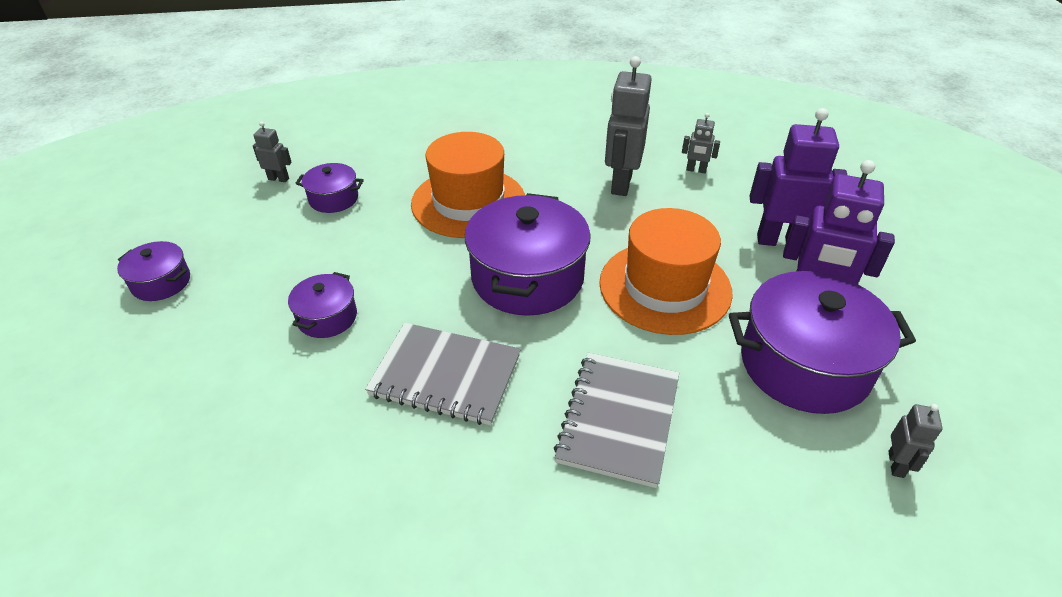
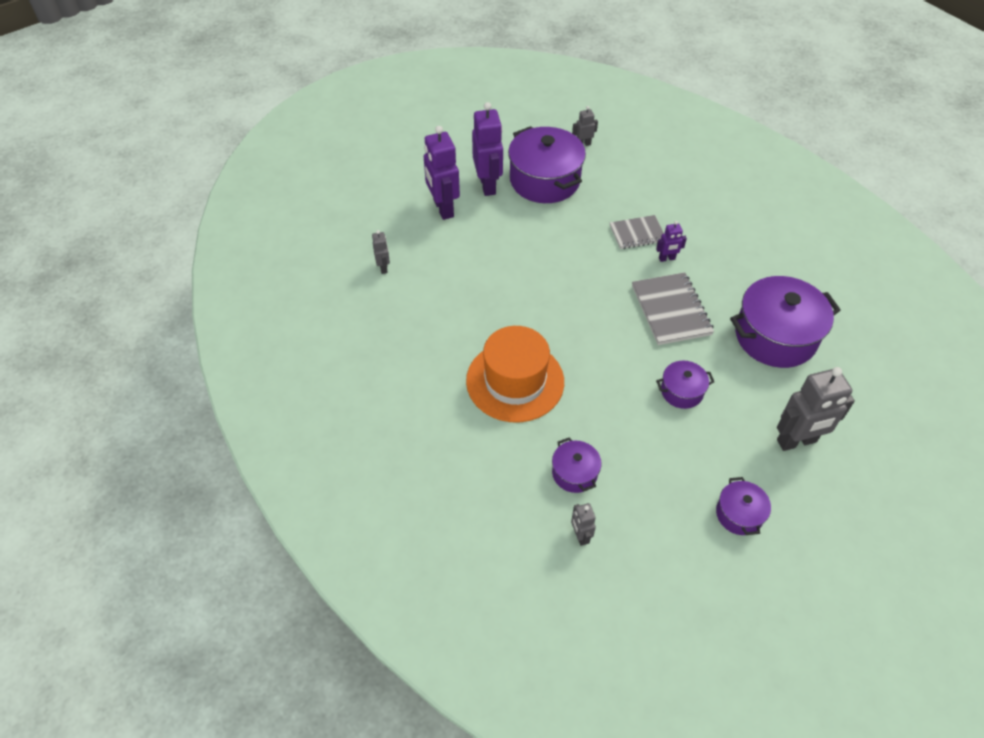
camera: 120 degrees left, 10 degrees up
(527, 277) = (568, 310): purple pot -> purple pot (775, 336)
(541, 428) = (667, 258): none -> purple robot
(619, 419) = (637, 233): grey notebook -> grey notebook, size x0.65
(621, 184) = (429, 303): grey robot -> grey robot (796, 441)
(665, 287) = (526, 246): orange hat -> none

